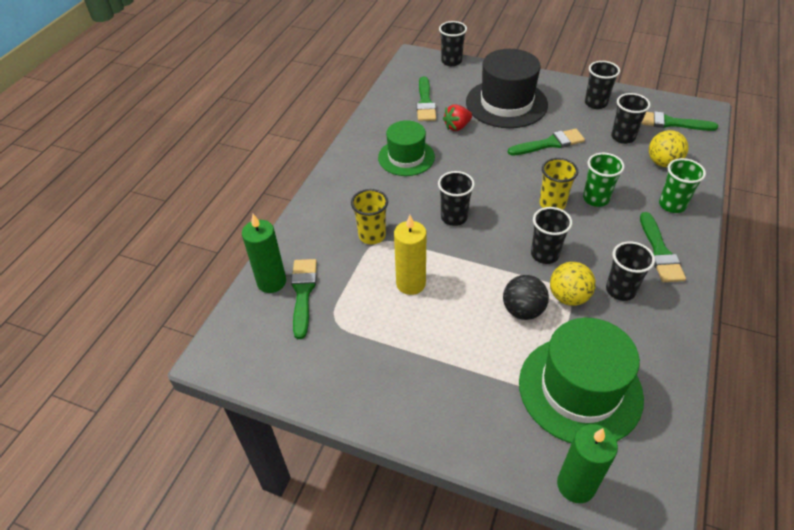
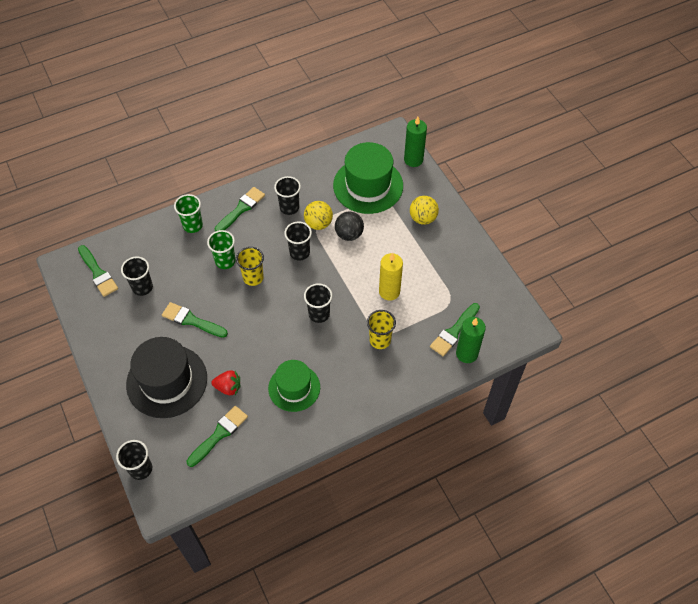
camera: 140 degrees left, 10 degrees up
(595, 103) = (112, 328): black cup -> none
(663, 163) = (152, 252): yellow ball -> yellow ball (423, 218)

